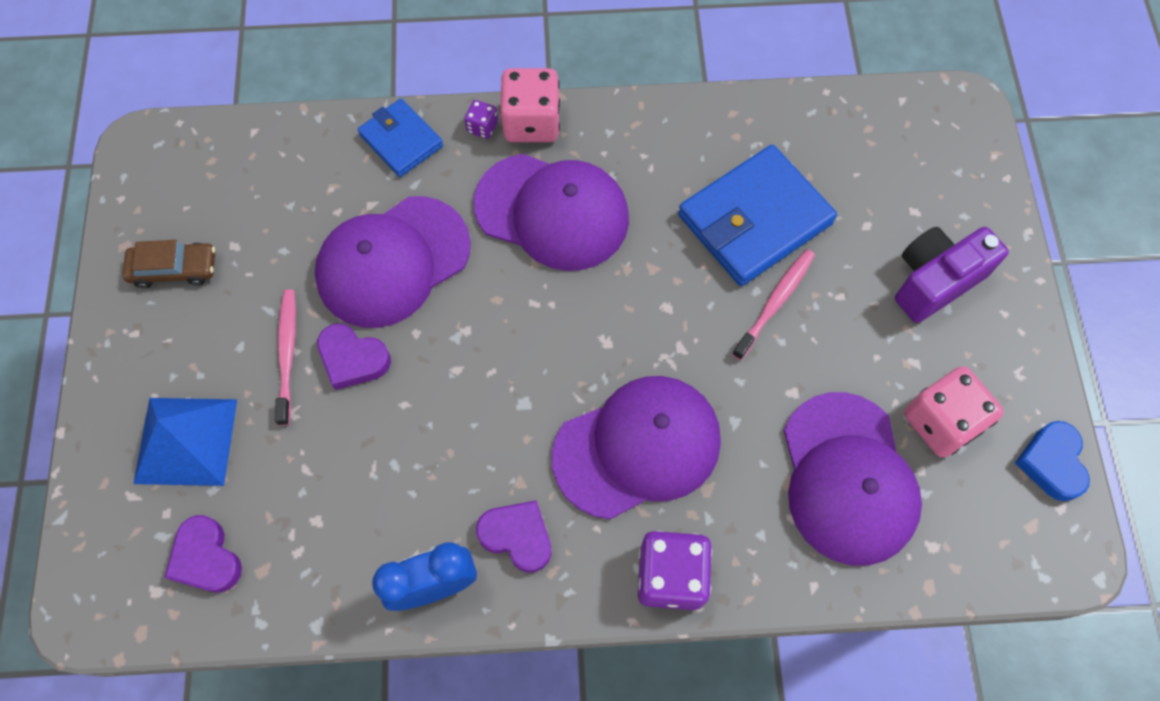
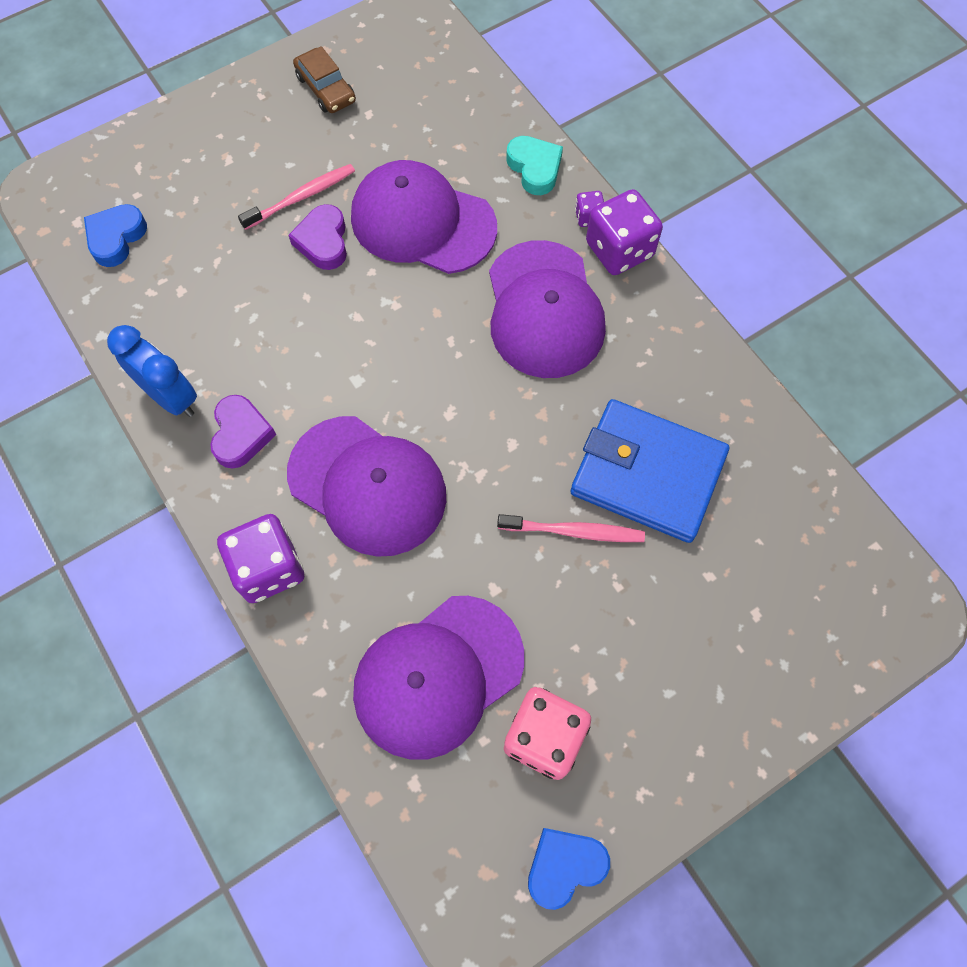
camera: 60 degrees right, 0 degrees up
(186, 441) = (196, 174): blue pyramid -> none
(206, 558) = (116, 238): purple heart -> blue heart
(401, 140) = (535, 168): blue wallet -> turquoise heart
(531, 122) = (619, 250): pink dice -> purple dice
(934, 281) = (691, 666): purple camera -> none

